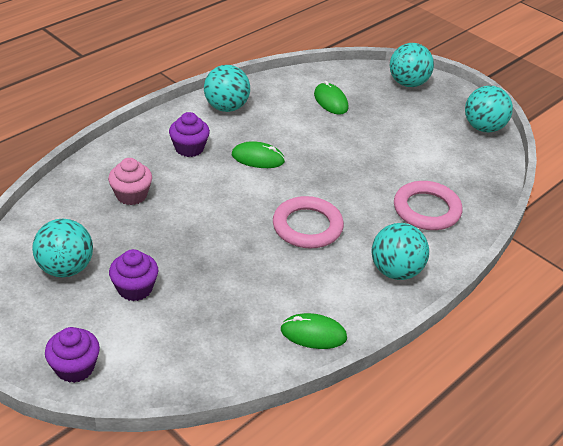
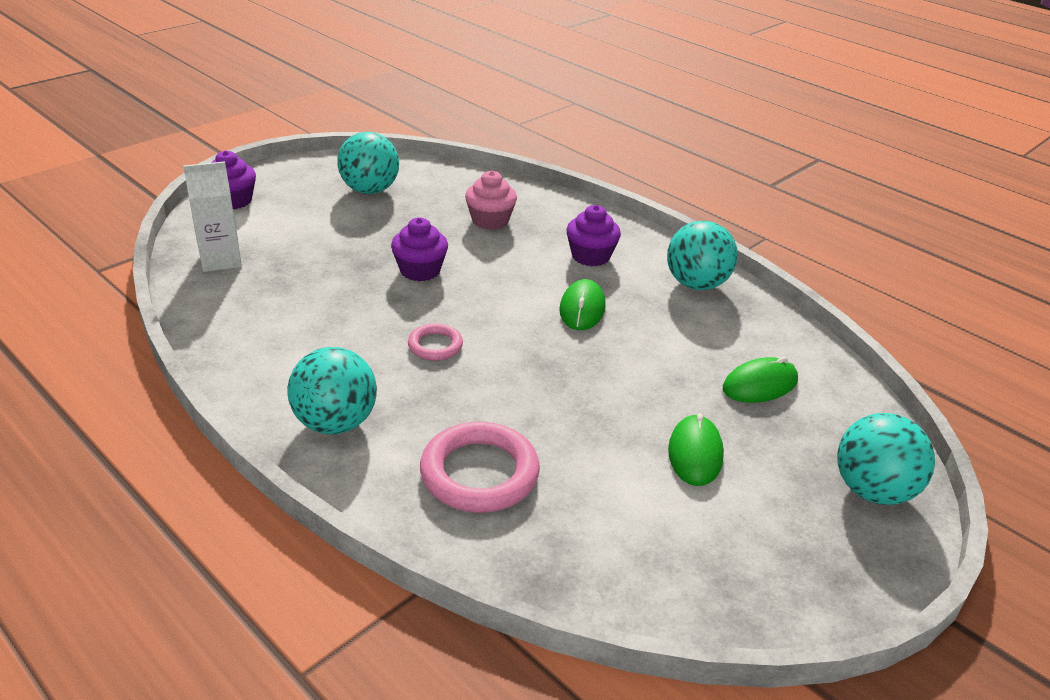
camera: 90 degrees right, 5 degrees down
(135, 288) = (334, 226): purple cupcake -> purple cupcake (420, 270)
(191, 360) = (221, 260): none -> white carton
(307, 226) = (435, 346): pink ring -> pink ring, size x0.54
(313, 334) = (233, 341): green mouse -> green mouse (695, 453)
(483, 128) = (759, 595): turquoise ball -> none

